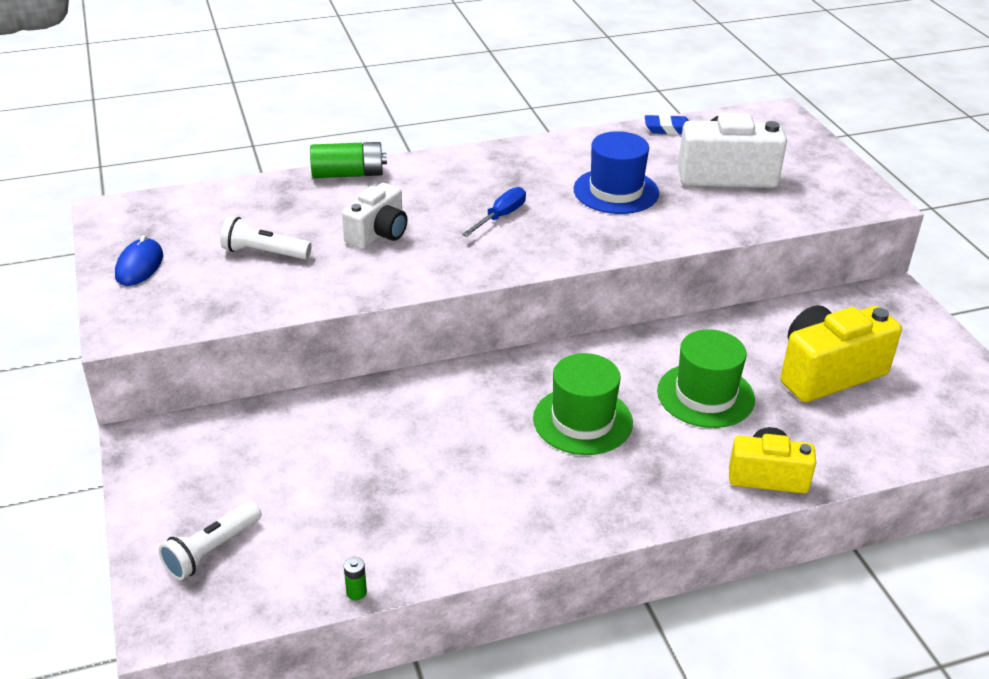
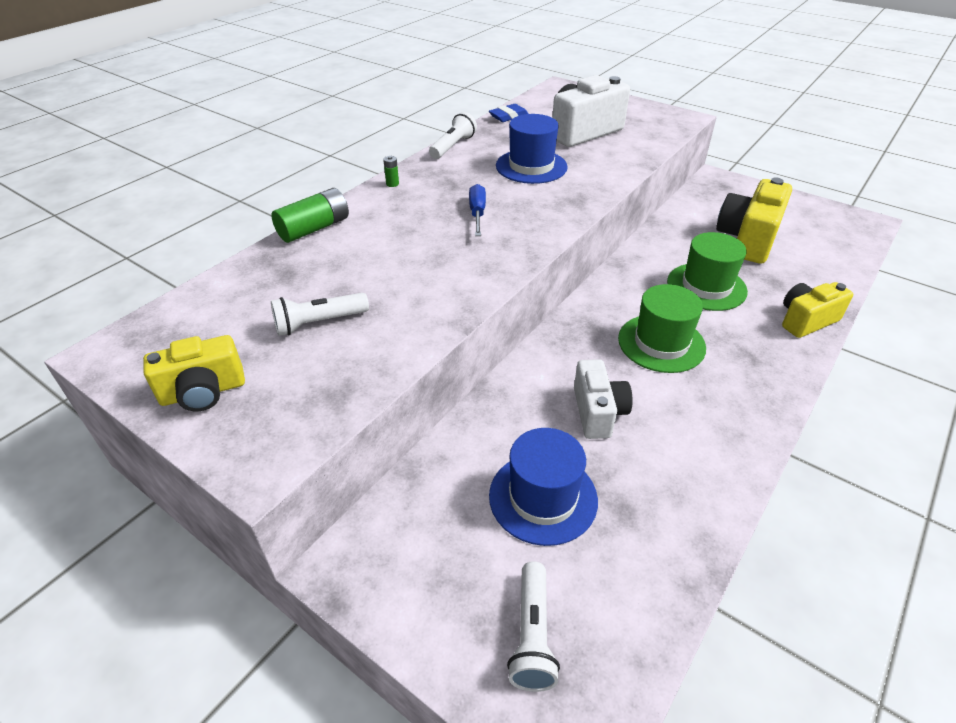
camera: 35 degrees left, 5 degrees up
(139, 266) = (203, 392): blue mouse -> yellow camera
(324, 476) = (543, 497): none -> blue hat
(356, 592) = (691, 585): green battery -> green battery (392, 184)
(378, 234) = (400, 264): white camera -> white camera (598, 412)
(566, 142) = (453, 146): none -> white flashlight

